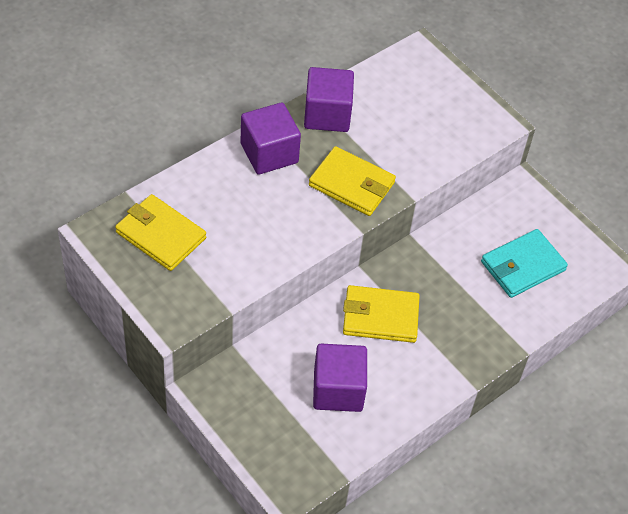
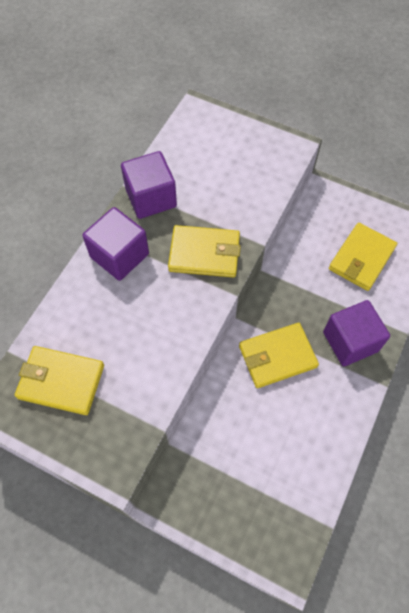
camera: 20 degrees left, 10 degrees up
(338, 390) = (279, 443): purple cube -> purple cube (350, 341)
(522, 266) = (361, 258): turquoise wallet -> yellow wallet

